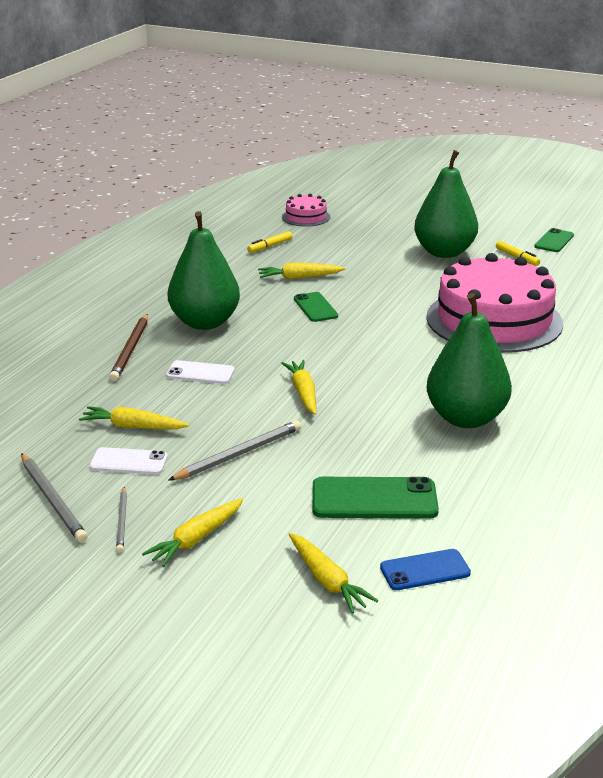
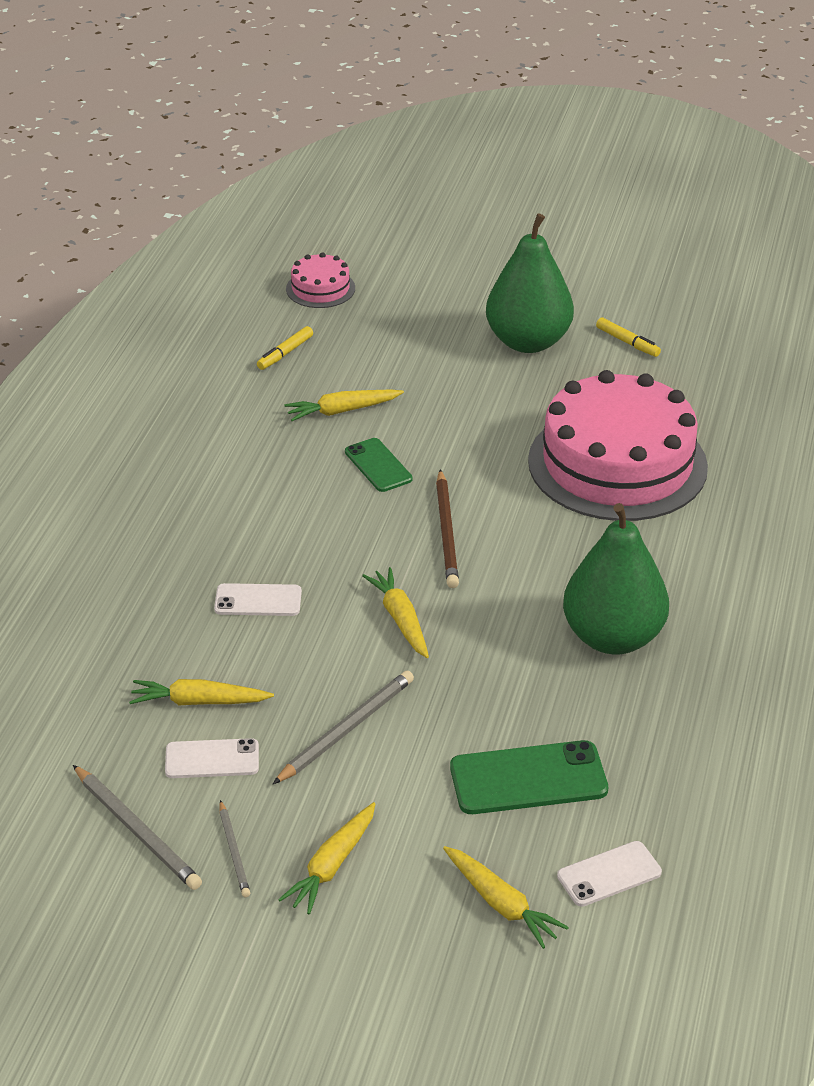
camera: 10 degrees left, 10 degrees up
(131, 350) = (152, 570): brown pencil -> brown pencil (447, 532)
(205, 322) = (237, 509): green pear -> none
(425, 570) = (609, 874): blue phone -> white phone
(554, 241) = (671, 305): green phone -> none

